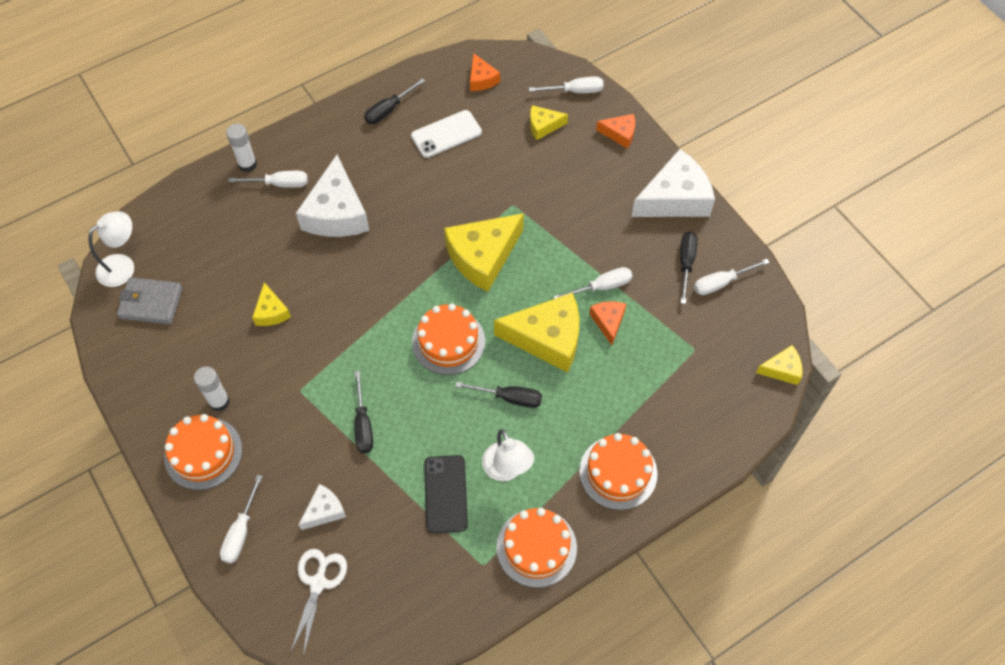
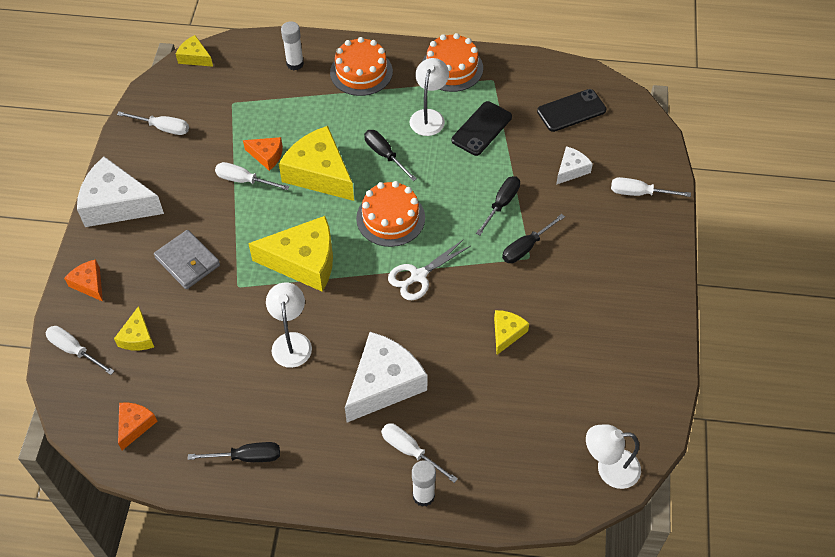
camera: 140 degrees left, 5 degrees down
(151, 303) = (604, 412): grey wallet -> grey wallet (187, 262)
(203, 453) = (634, 261): orange cake -> none
(219, 401) = (597, 290): white glue stick -> white glue stick (295, 64)
(241, 532) = (639, 193): white screwdriver -> white screwdriver turned 135 degrees counterclockwise
(318, 583) = (606, 133): white scissors -> white scissors (418, 276)
(324, 510) = (571, 170): white cheese -> white cheese turned 135 degrees clockwise
(373, 586) = (571, 111): none -> black phone
(432, 195) = (291, 342): none -> white lamp
(446, 134) = (223, 391): white phone -> none
(543, 126) = (137, 337): yellow cheese -> yellow cheese turned 60 degrees clockwise
(608, 322) = (267, 156): orange cheese -> orange cheese turned 105 degrees counterclockwise
(686, 263) = (169, 156): black screwdriver -> black screwdriver (526, 247)

